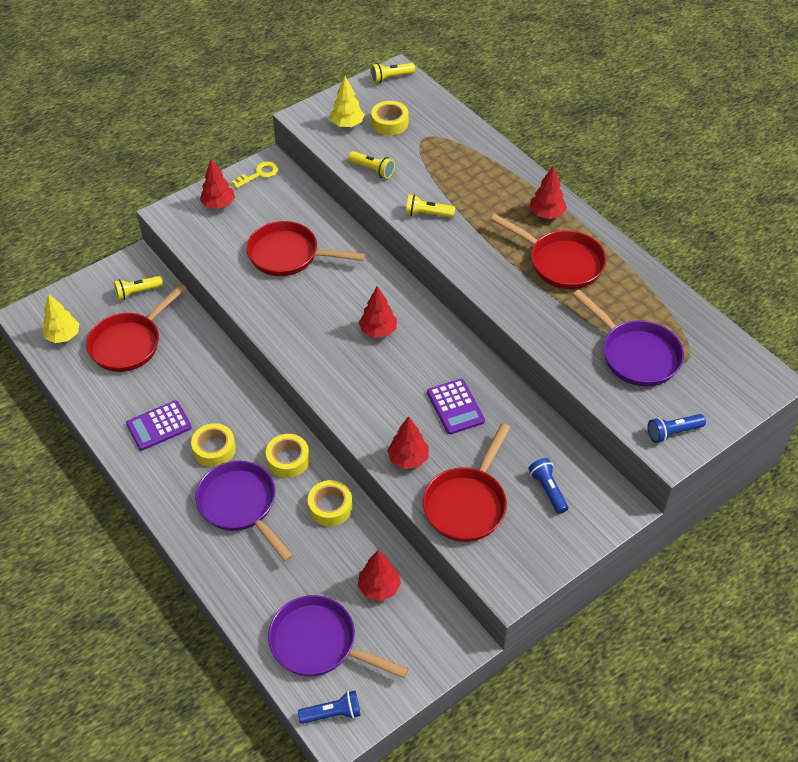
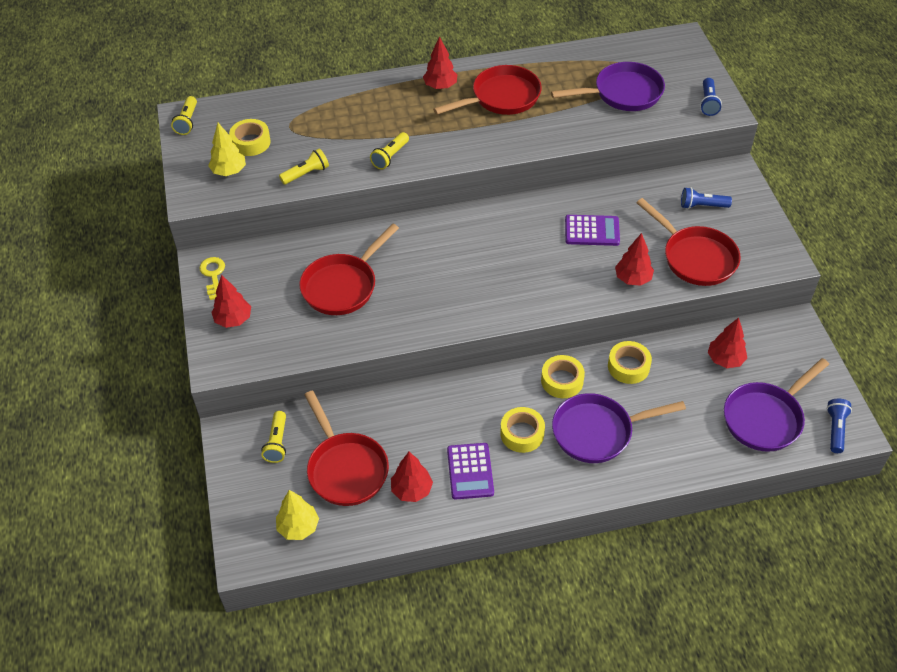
camera: 65 degrees left, 0 degrees up
(378, 331) = (478, 252): red tree -> red tree (411, 490)

